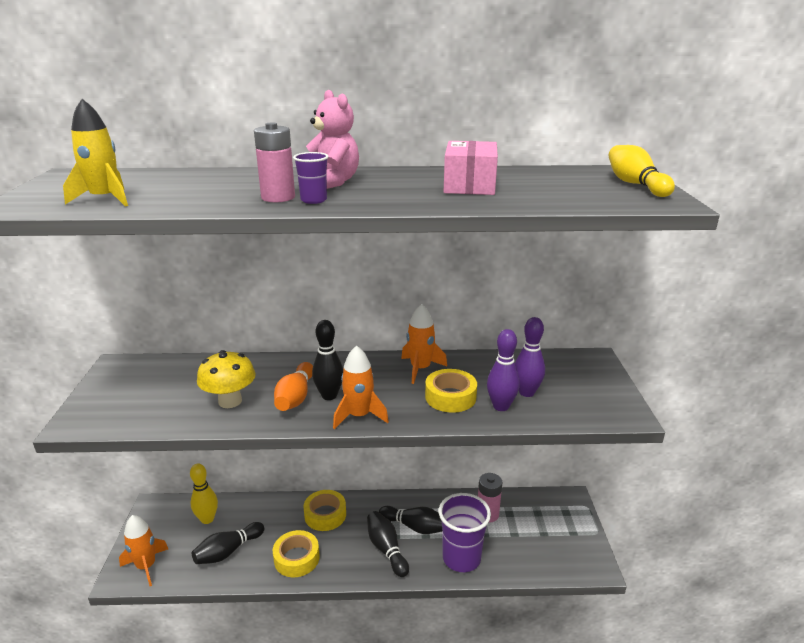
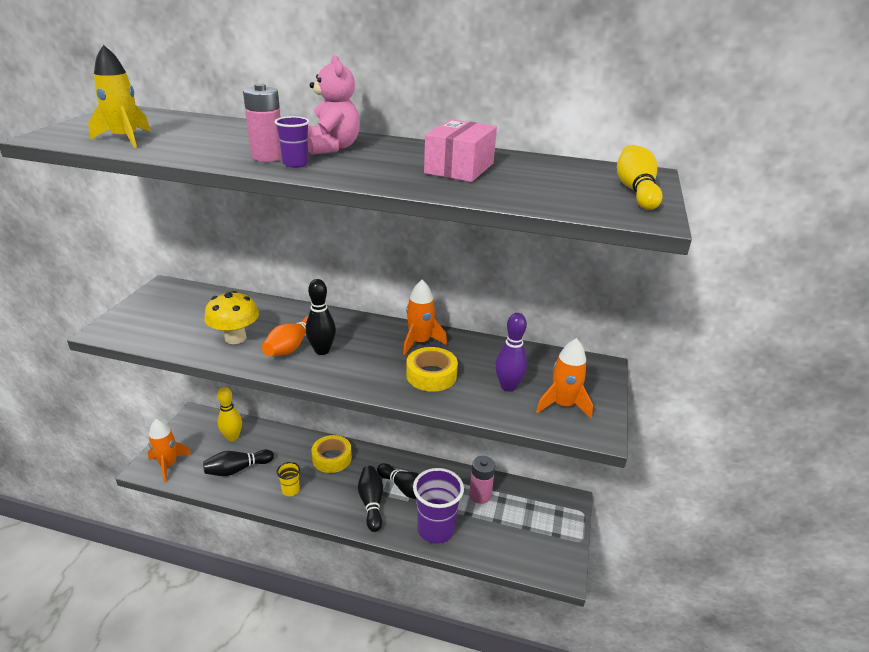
camera: 15 degrees right, 5 degrees up
(296, 558) = (290, 490): yellow tape -> yellow cup
(359, 416) = (337, 375): orange rocket -> orange rocket (563, 405)
(501, 406) = (474, 395): purple bowling pin -> none

